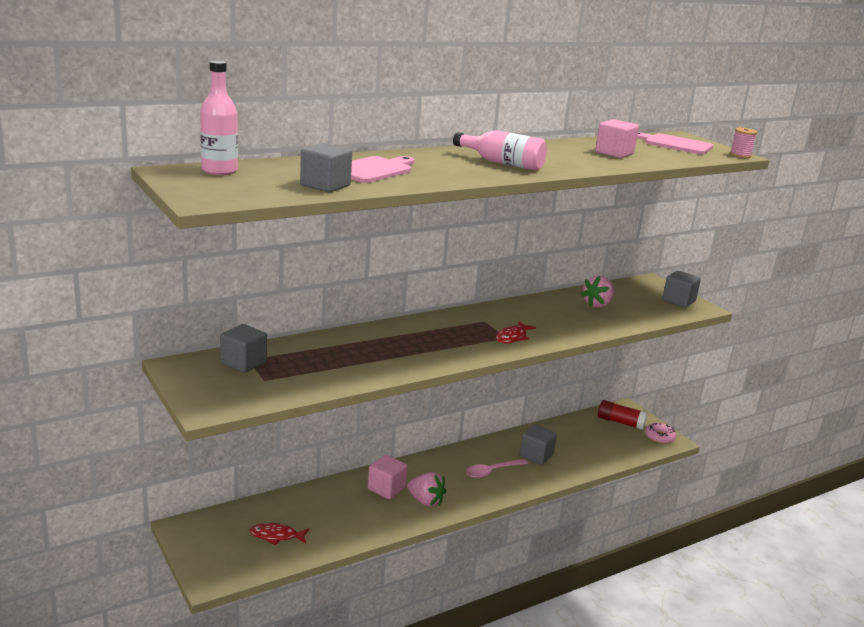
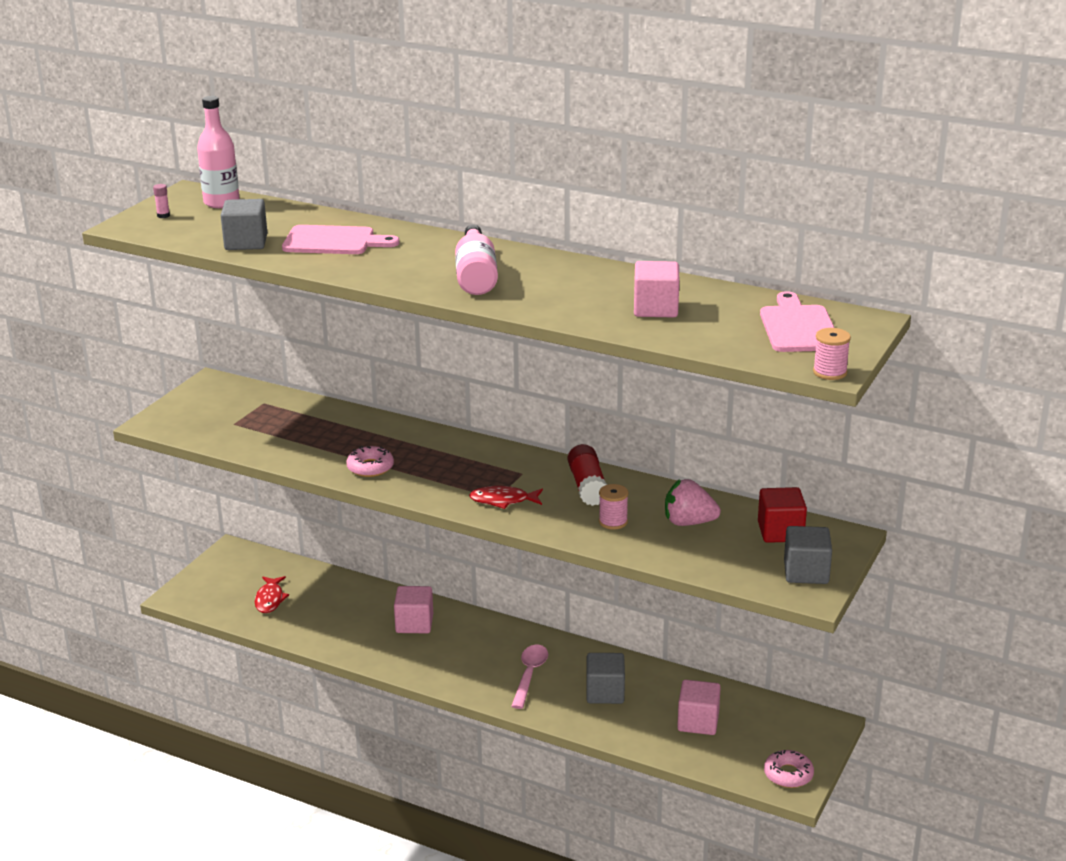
camera: 60 degrees right, 5 degrees up
(206, 188) = (163, 216): none -> pink glue stick
(243, 363) = (253, 403): grey cube -> none
(276, 536) = (270, 599): red fish -> red fish turned 150 degrees counterclockwise
(411, 358) = (370, 467): none -> pink donut
(425, 501) = (420, 655): pink strawberry -> none
(492, 471) = (529, 675): pink spoon -> pink spoon turned 75 degrees clockwise
(575, 320) = (613, 522): none -> pink spool
(591, 441) = (698, 722): none -> pink cube
(620, 422) = (780, 731): red glue stick -> red glue stick (587, 486)
(631, 291) = (780, 532): none -> red cube

